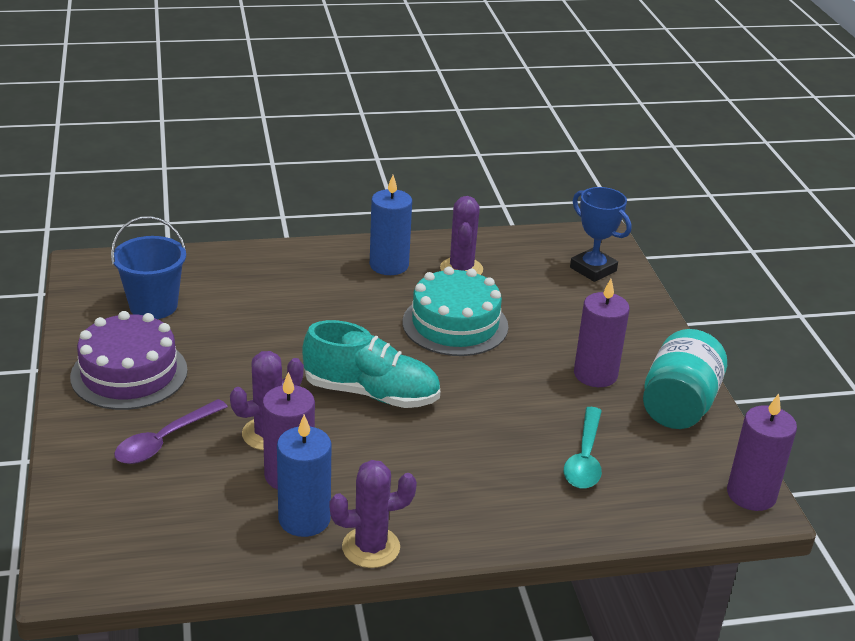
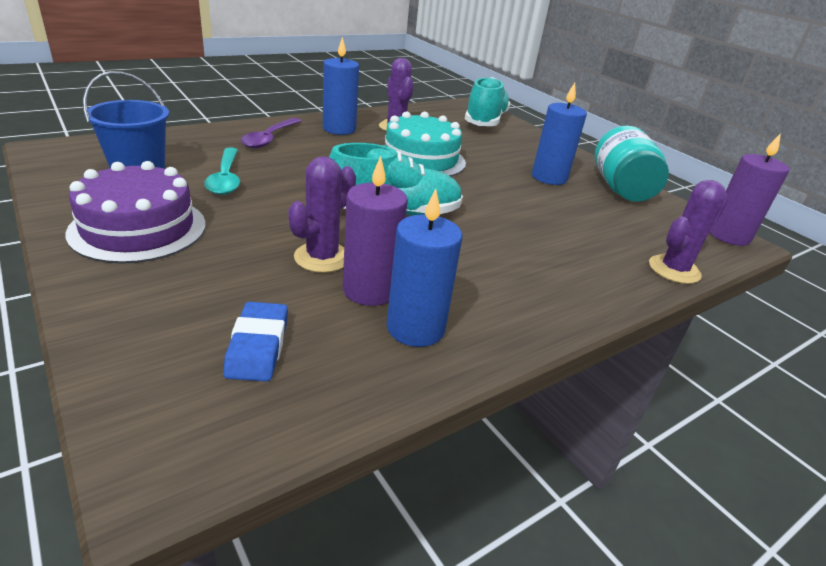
camera: 25 degrees left, 0 degrees up
(164, 441) = (212, 282): purple spoon -> purple spoon (269, 138)
(172, 505) = (257, 346): none -> blue eraser
(371, 547) = (501, 340): purple cactus -> purple cactus (674, 269)
(585, 458) = (599, 231): turquoise spoon -> turquoise spoon (226, 178)
(593, 269) = (485, 121): blue trophy -> turquoise shoe
(595, 374) = (549, 177): purple candle -> blue candle

